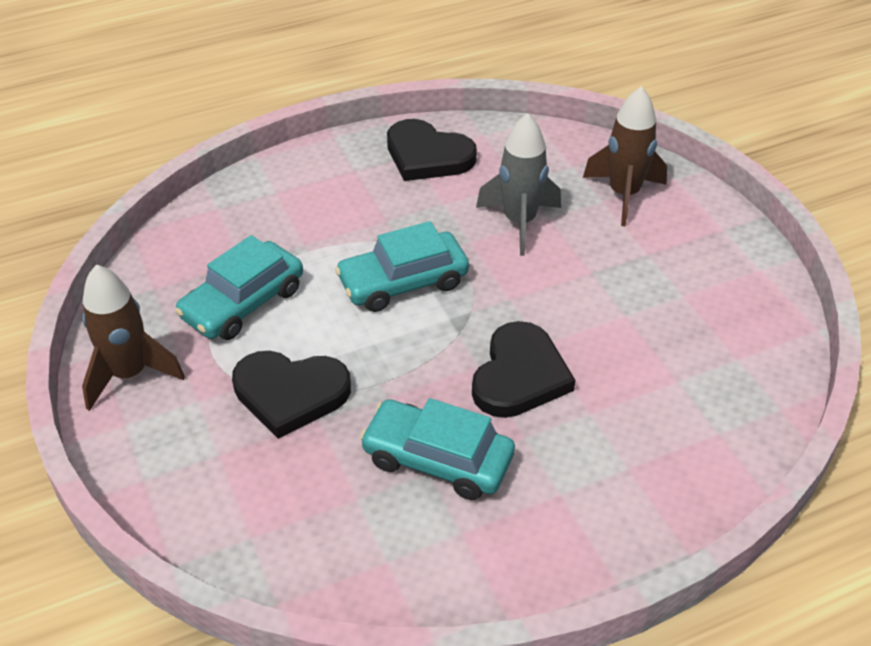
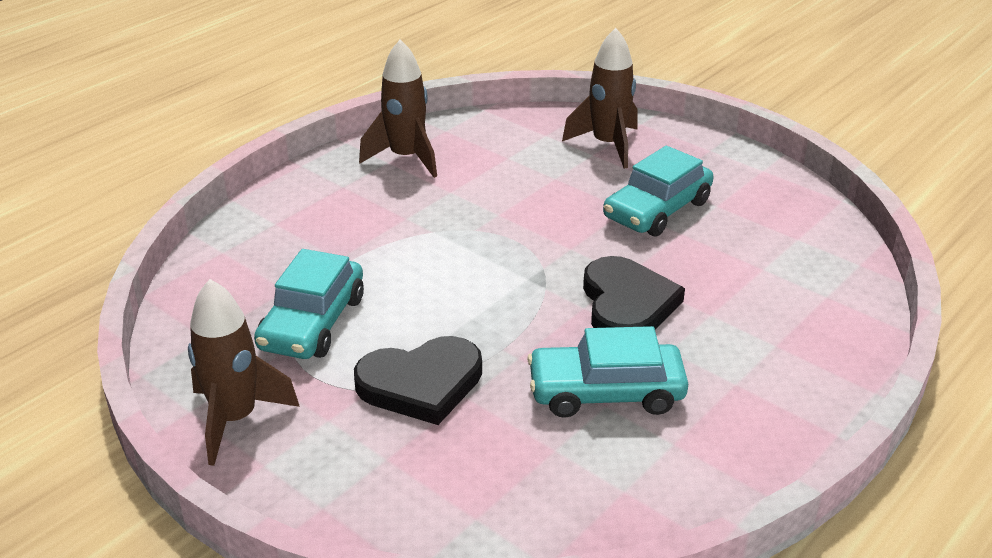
camera: 25 degrees left, 10 degrees down
(403, 282) = (461, 262): turquoise car -> turquoise car (657, 210)
(427, 155) = (406, 158): black heart -> brown rocket
(519, 222) = (532, 188): grey rocket -> none

